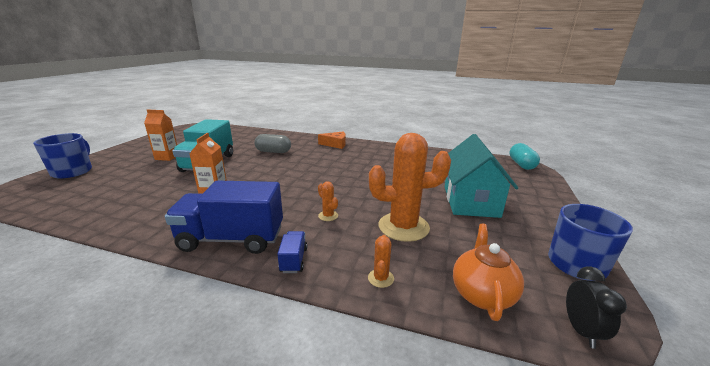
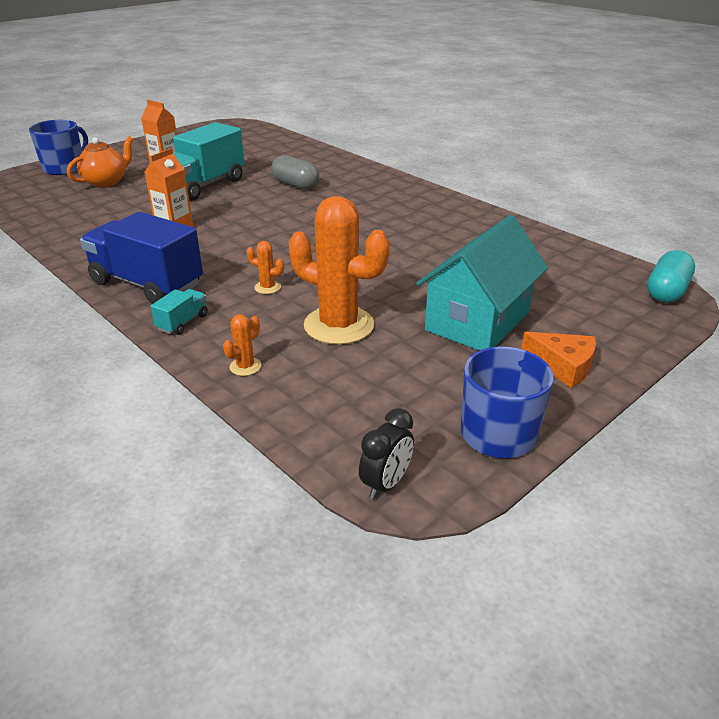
camera: 30 degrees right, 10 degrees up
(293, 260) = (182, 322): blue truck -> turquoise truck
(328, 216) = (267, 287): orange cactus -> orange cactus turned 60 degrees counterclockwise
(335, 144) = (394, 190): orange cheese -> orange cheese (563, 366)
(482, 294) = (329, 417): orange teapot -> orange teapot (106, 182)

